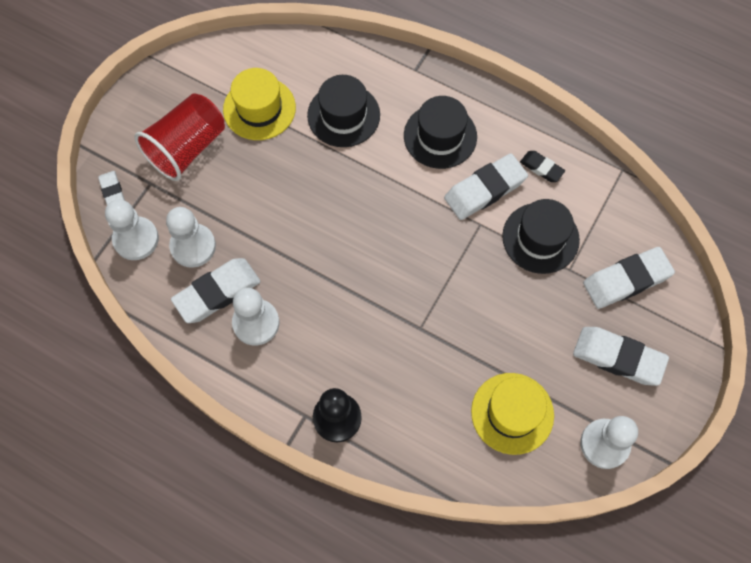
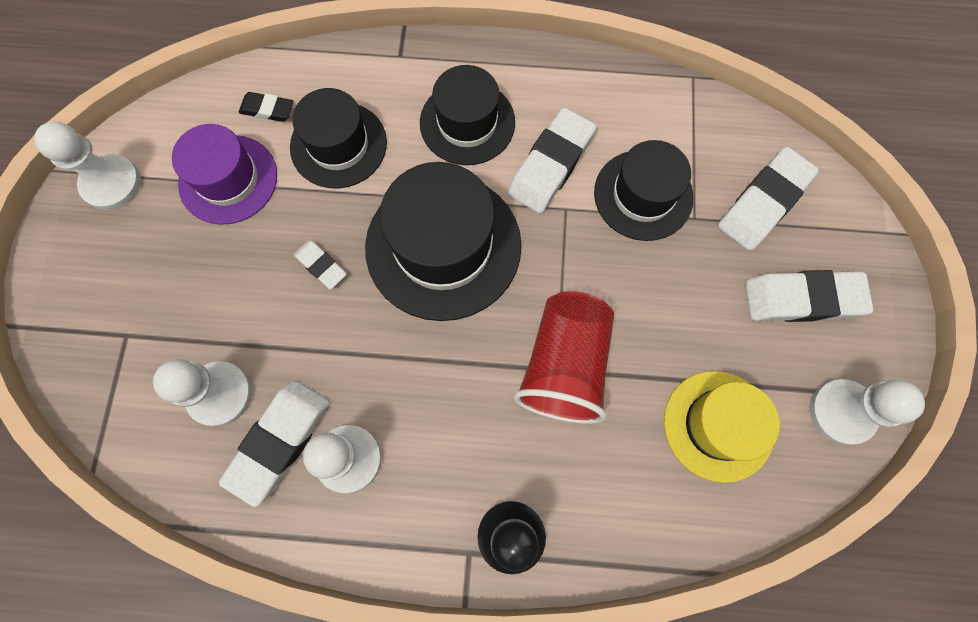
camera: 25 degrees left, 5 degrees up
(112, 191) = (78, 368): white eraser -> white eraser (321, 266)
(136, 239) = (138, 419): white pawn -> white pawn (111, 183)
(187, 148) = (156, 268): red cup -> red cup (564, 365)
(259, 108) = (228, 179): yellow hat -> purple hat
(382, 213) = (443, 246): none -> black hat
(541, 168) = (603, 112): black eraser -> black eraser (267, 110)

